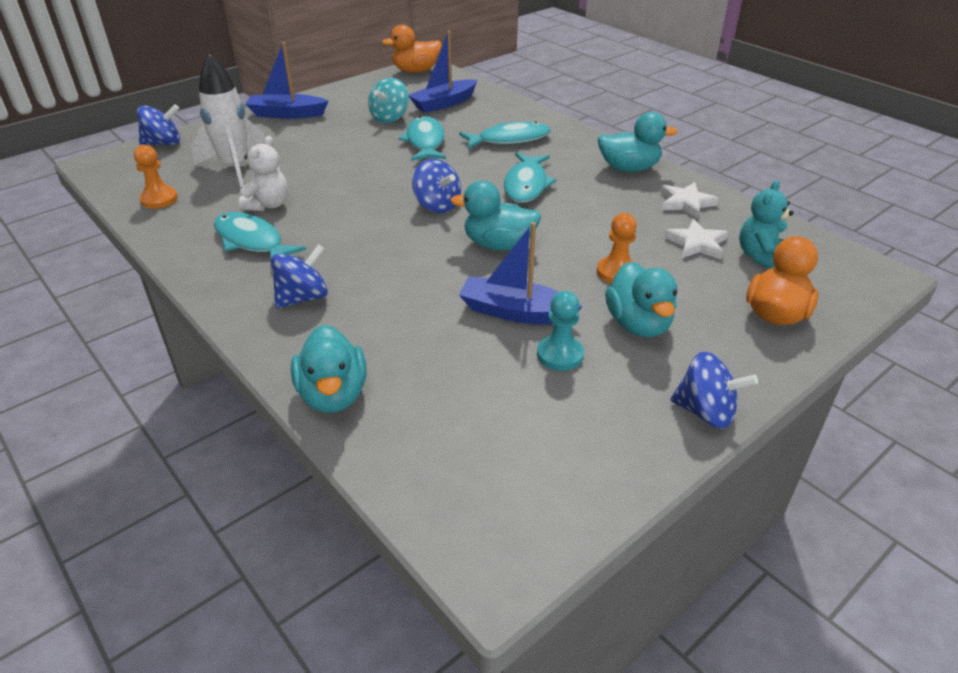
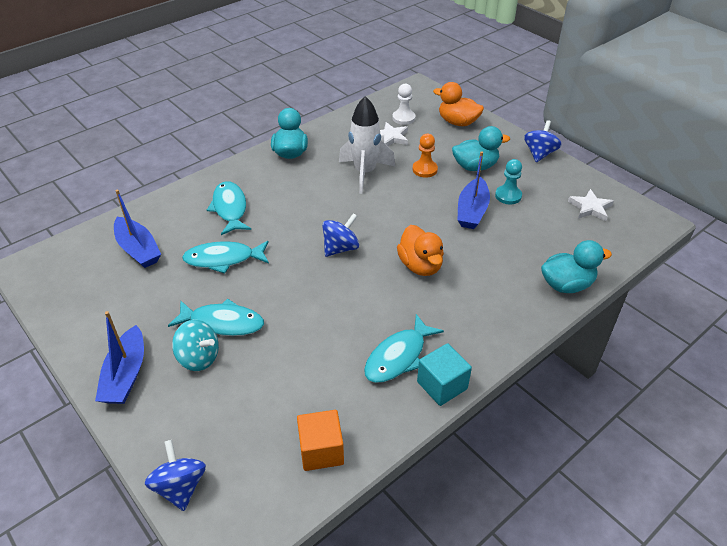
camera: 90 degrees left, 5 degrees up
(159, 199) = (321, 450): orange pawn -> orange cube
(198, 268) = (442, 385): none -> turquoise cube
(235, 167) = (255, 398): white rocket -> white rocket (365, 173)
(268, 205) = (336, 356): white teddy bear -> none
(303, 298) = (473, 312): blue spinning top -> none
(390, 118) = (162, 287): turquoise spinning top -> turquoise spinning top (199, 358)
(416, 71) = (37, 273): orange duck -> orange duck (420, 266)
(498, 245) = (396, 217): turquoise duck -> none
(526, 185) = (311, 202): turquoise fish -> turquoise fish (222, 323)
(685, 203) = (341, 135): white star -> white star (590, 208)
(760, 256) = (403, 118): turquoise teddy bear -> white pawn

